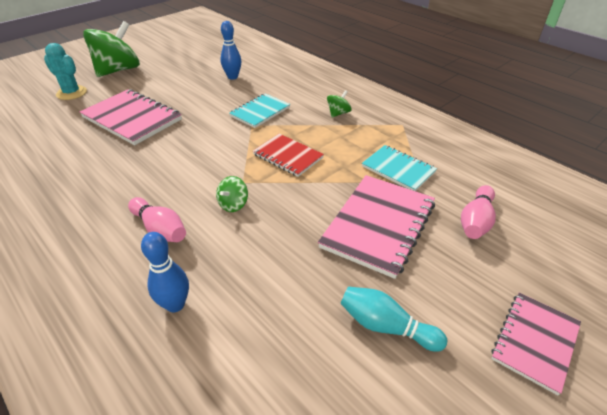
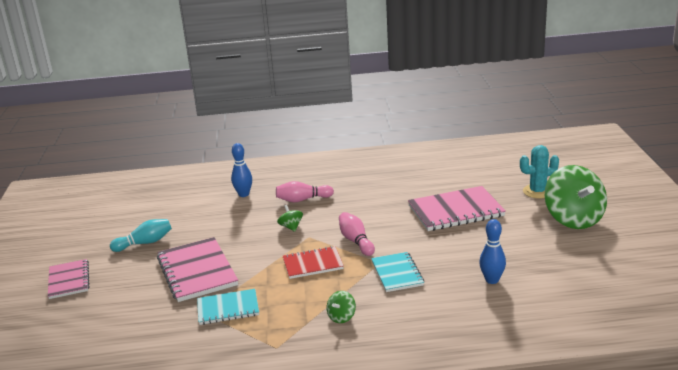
camera: 130 degrees right, 15 degrees down
(338, 113) = (341, 317): green spinning top -> green spinning top turned 45 degrees clockwise
(476, 221) = (140, 312): pink bowling pin -> pink bowling pin (356, 241)

